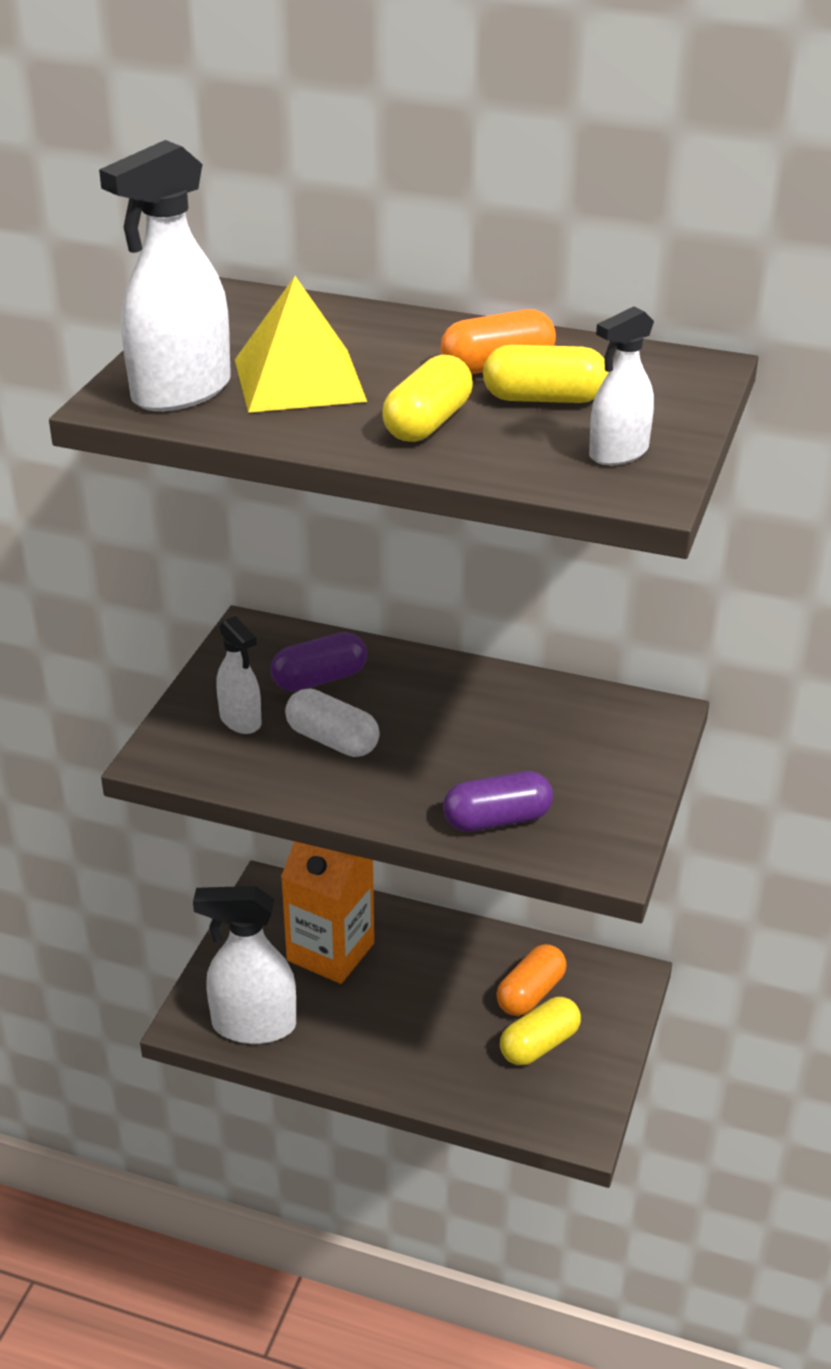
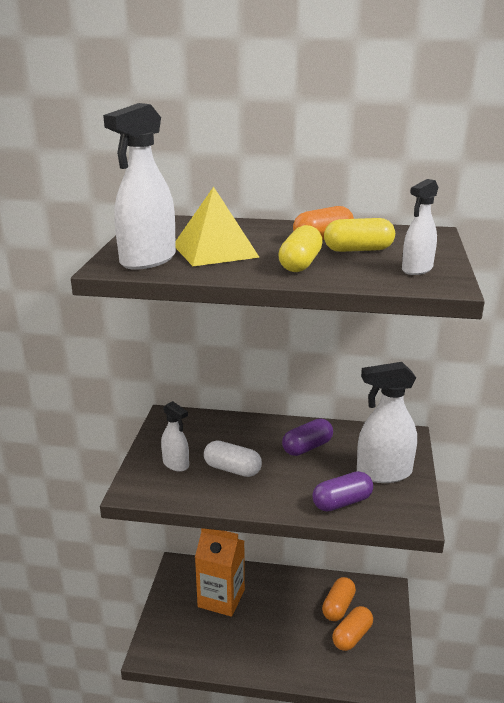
camera: 10 degrees left, 10 degrees down
(253, 1025) = (186, 649): white spray bottle -> white spray bottle (383, 473)
(319, 679) = (214, 437): purple capsule -> purple capsule (307, 447)
(539, 1044) = (352, 636): yellow capsule -> orange capsule

